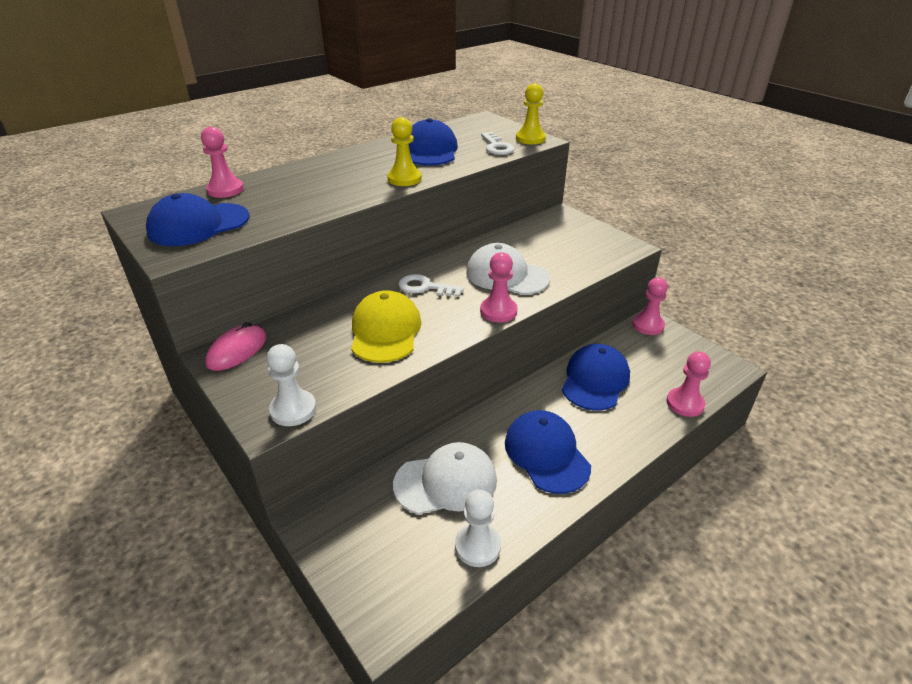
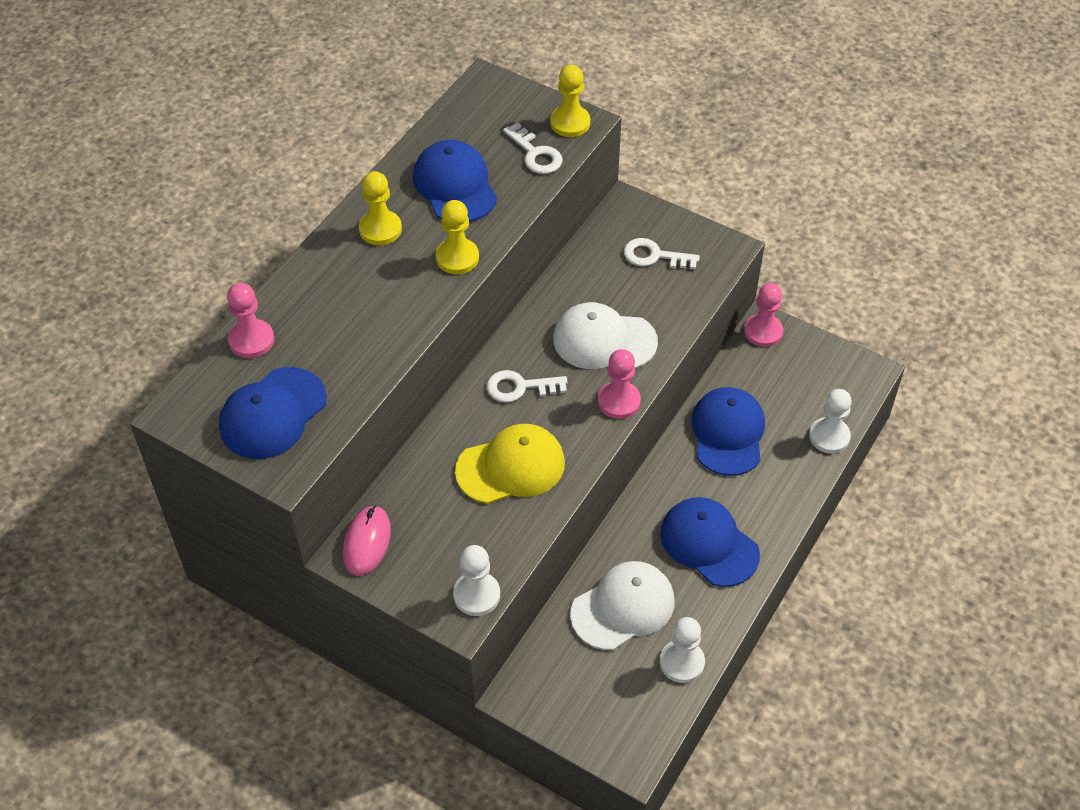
camera: 20 degrees left, 15 degrees up
(362, 160) = (380, 229): none -> yellow pawn
(385, 331) = (511, 467): yellow cap -> yellow cap turned 90 degrees clockwise
(570, 240) = (654, 256): none -> white key
(685, 403) = (829, 436): pink pawn -> white pawn

